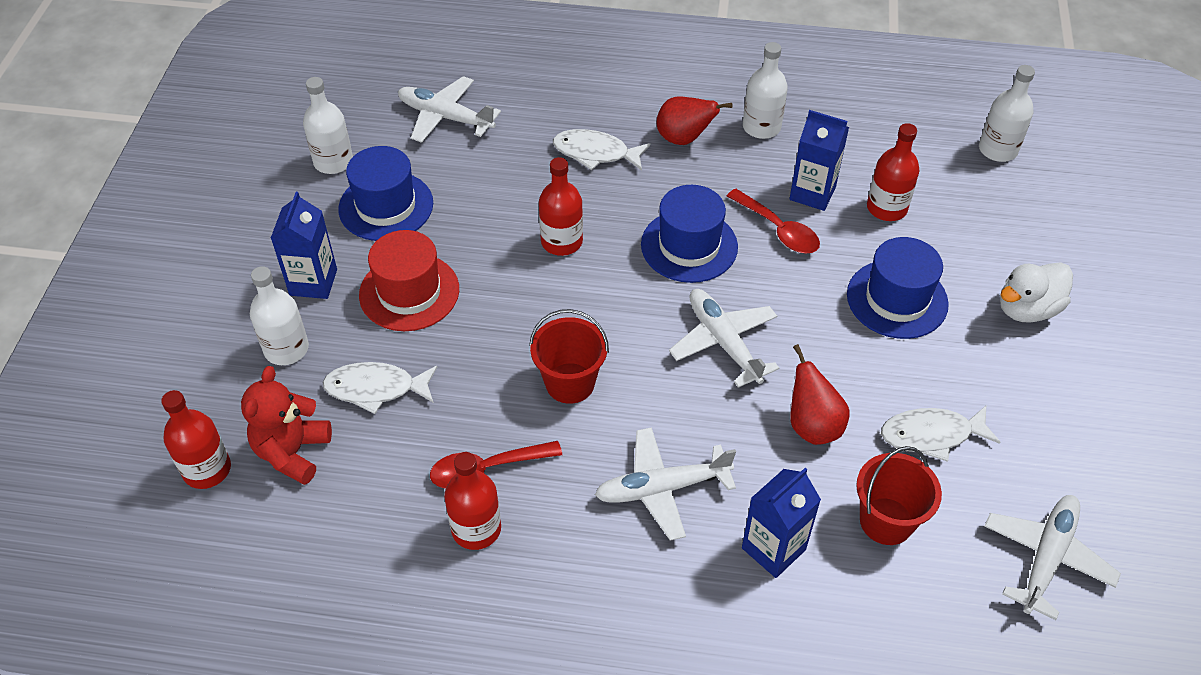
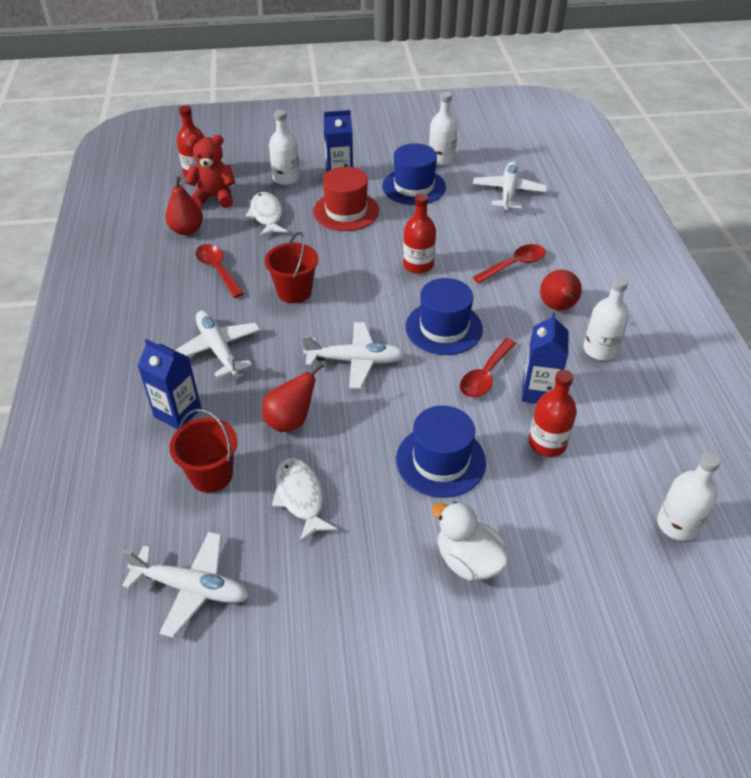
camera: 75 degrees right, 5 degrees down
(367, 500) = (187, 230): none -> red pear
(476, 529) = (173, 275): red bottle -> none
(595, 153) = (514, 265): white fish -> red spoon
(724, 342) = (355, 361): white plane -> white plane turned 45 degrees clockwise

